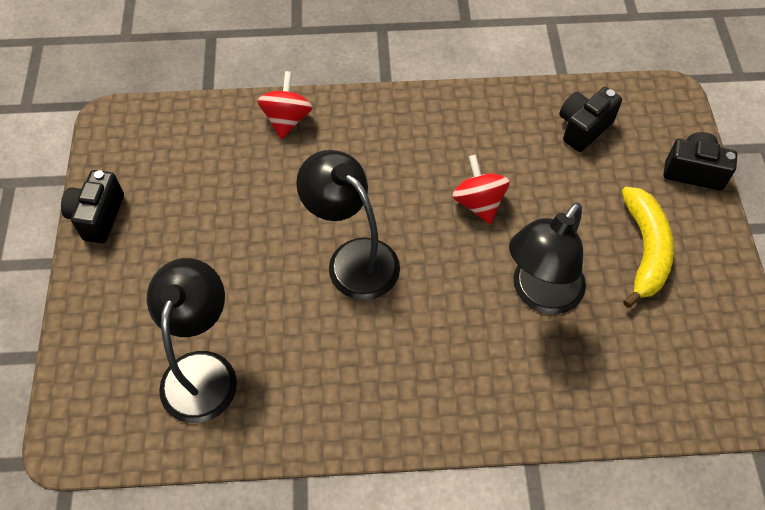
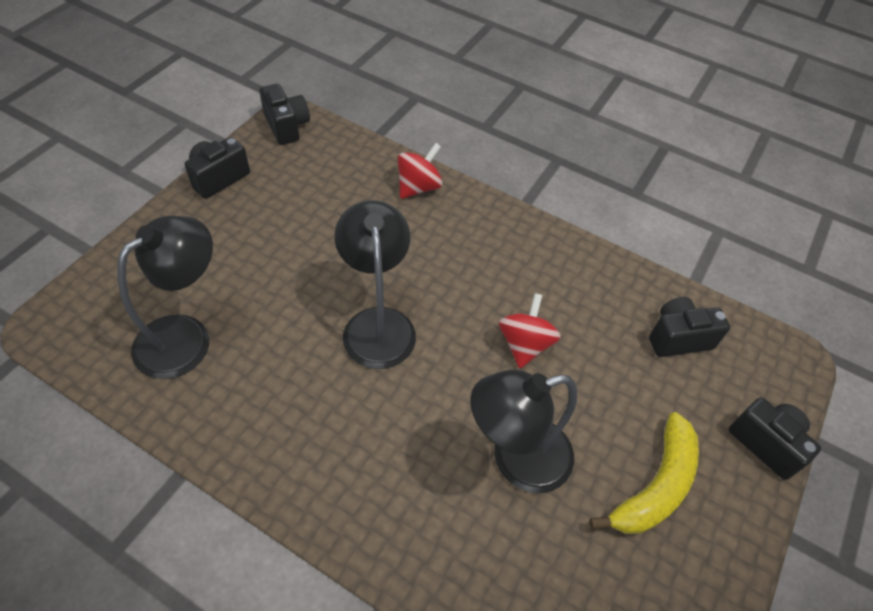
camera: 30 degrees right, 5 degrees down
(117, 130) = (287, 126): none -> black camera

